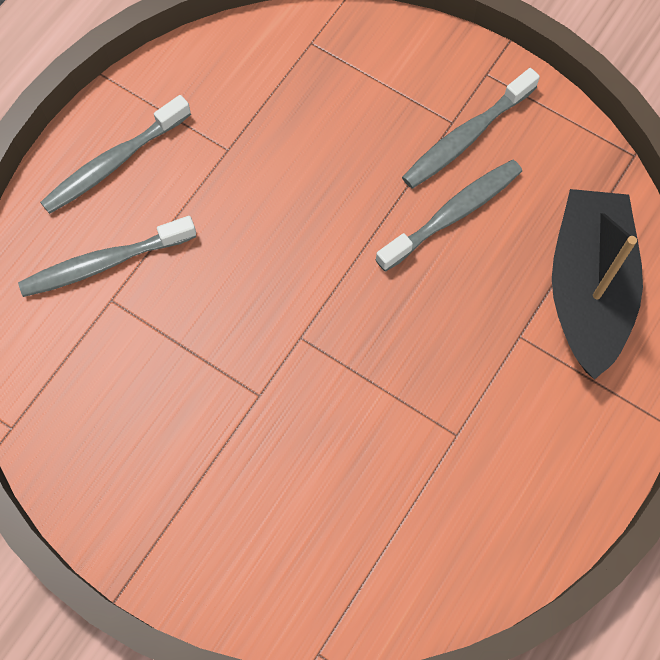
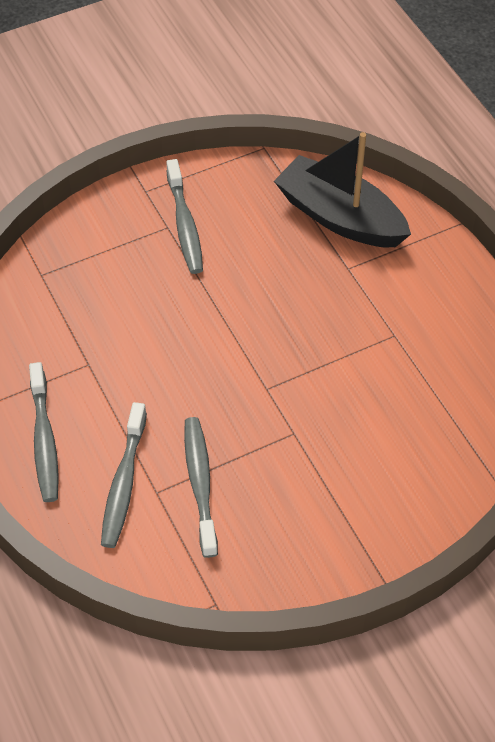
camera: 60 degrees left, 15 degrees down
(453, 214) = (236, 259): grey toothbrush -> grey toothbrush (200, 483)

